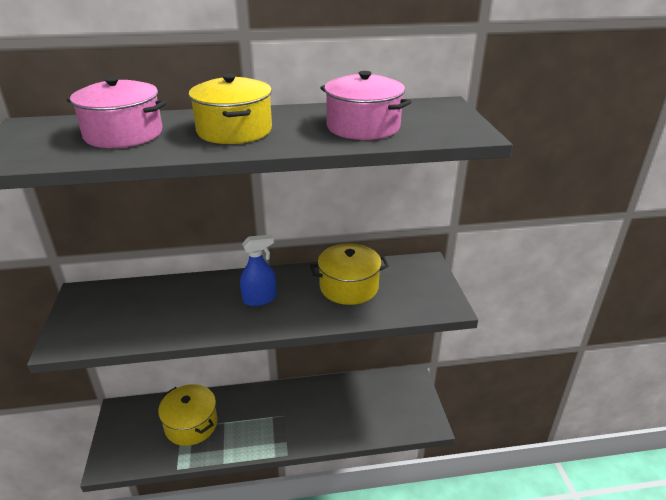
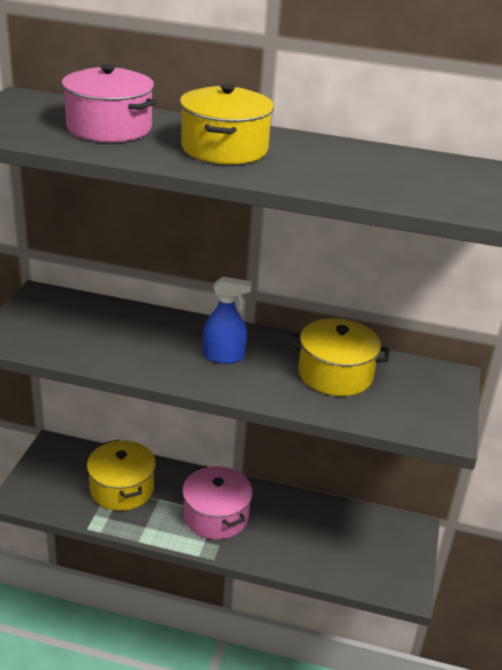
camera: 20 degrees right, 0 degrees up
(363, 127) = (372, 176): pink pot -> pink pot (216, 516)

